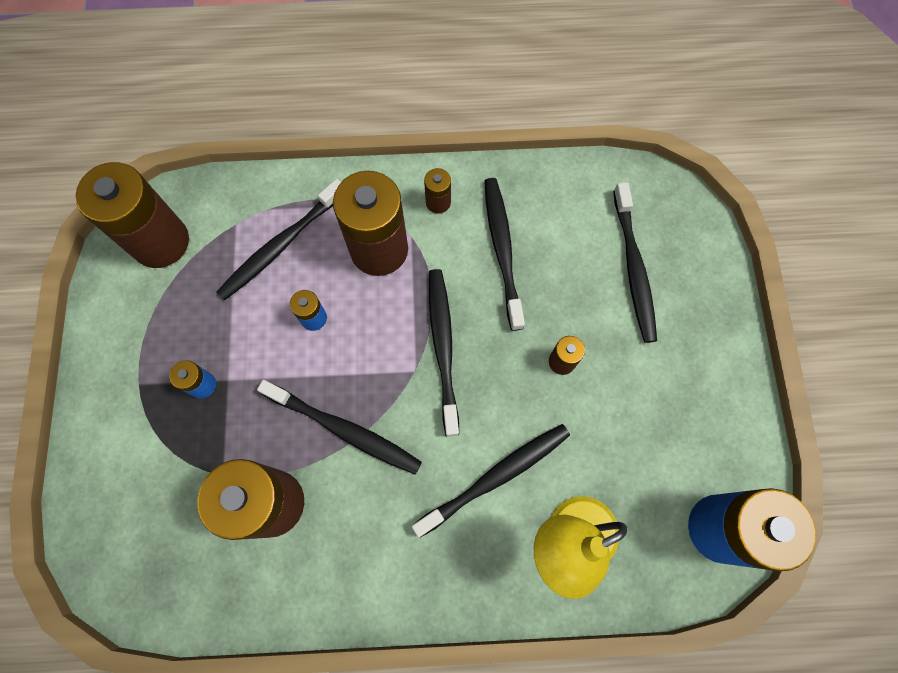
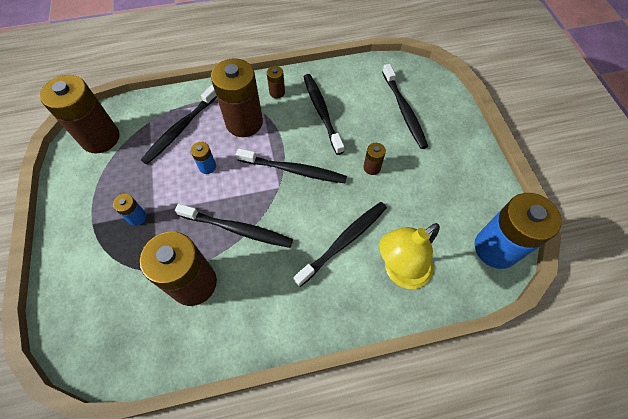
camera: 10 degrees left, 10 degrees down
(443, 346) = (294, 170): black toothbrush -> black toothbrush turned 120 degrees clockwise

